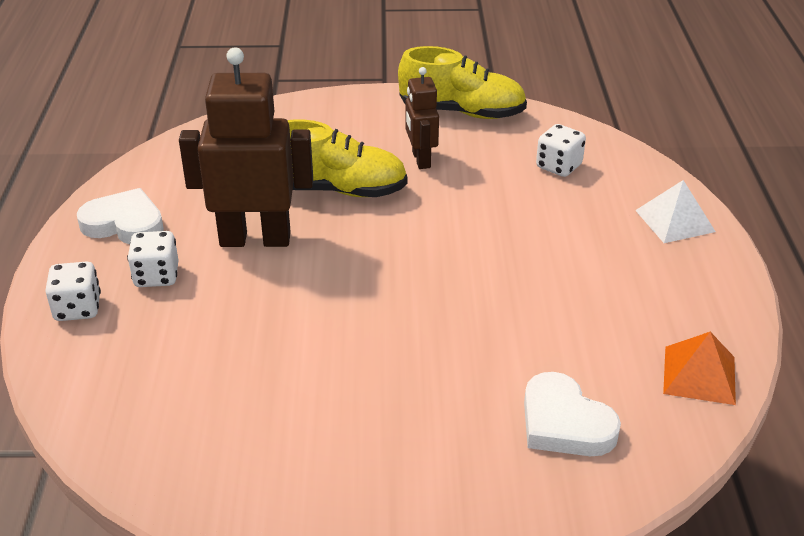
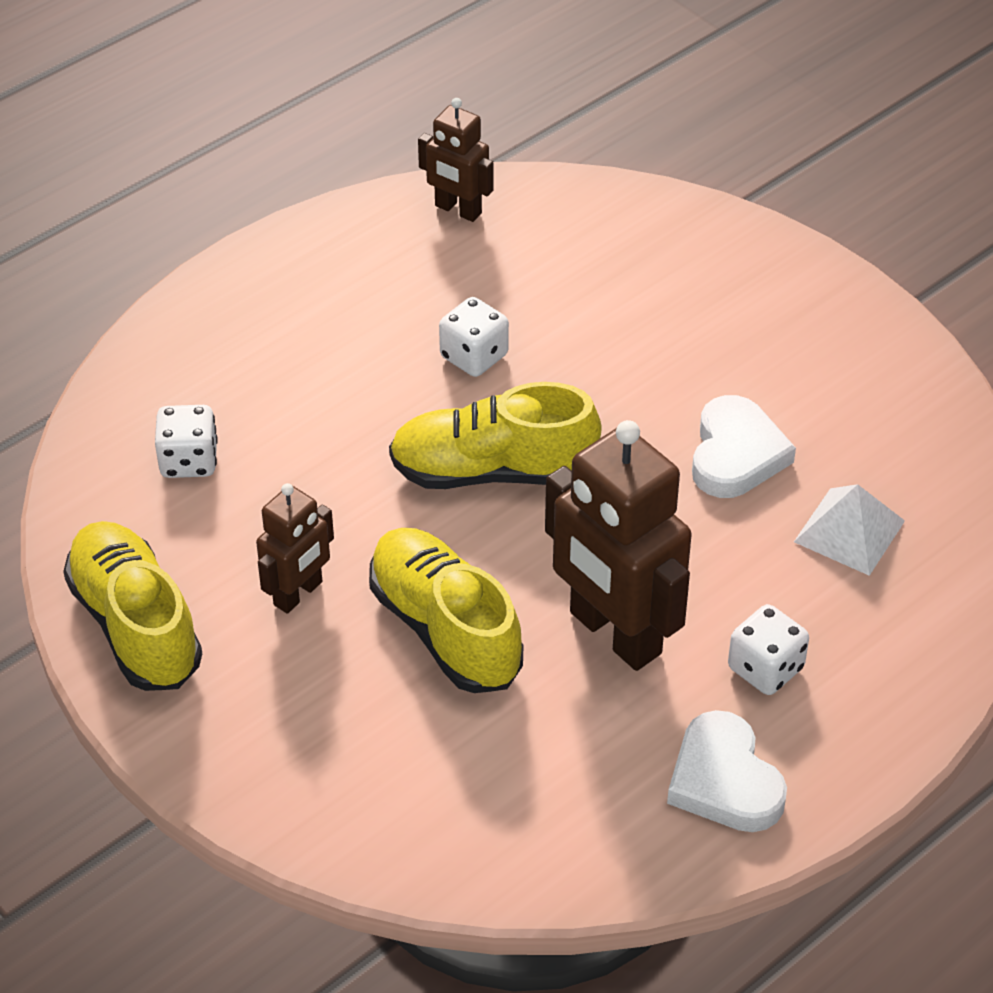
camera: 130 degrees left, 10 degrees up
(78, 308) = (882, 691): white dice -> white dice (474, 356)
(423, 259) = (493, 471): none -> yellow shoe
(564, 423) = (611, 259): white heart -> white heart (736, 454)
(675, 221) = (215, 319): white pyramid -> white pyramid (849, 531)
(699, 375) = (458, 210): orange pyramid -> brown robot

